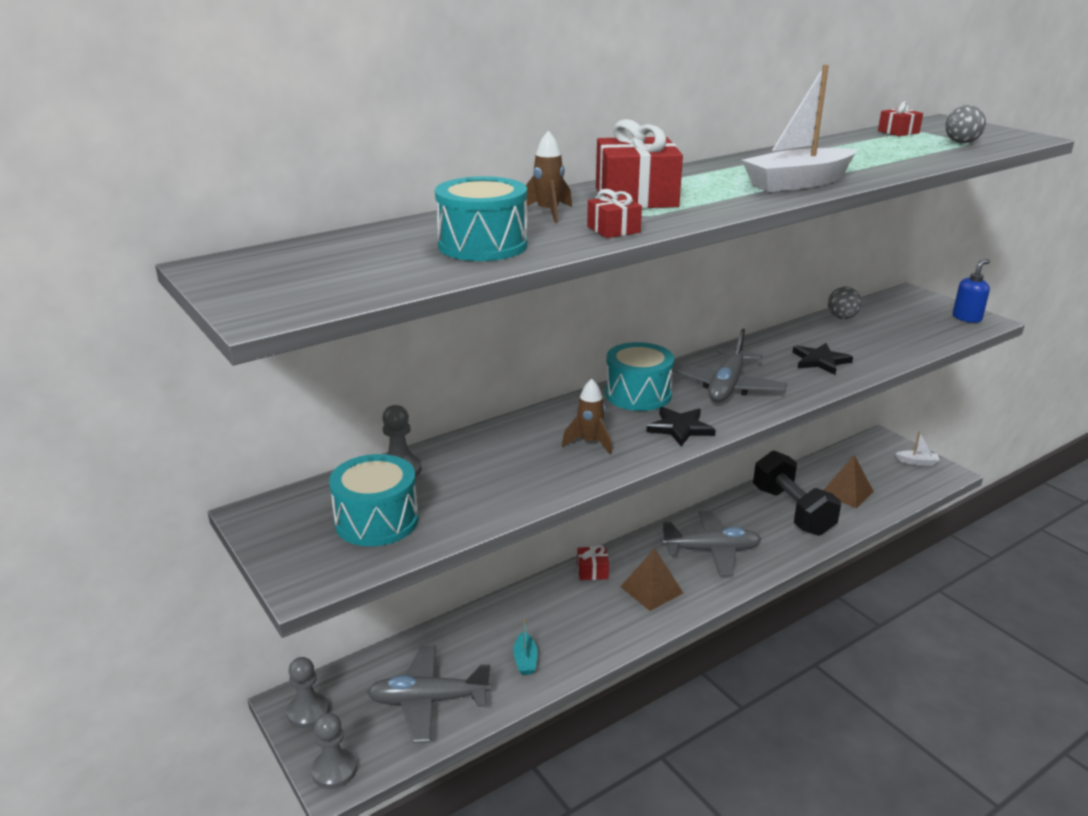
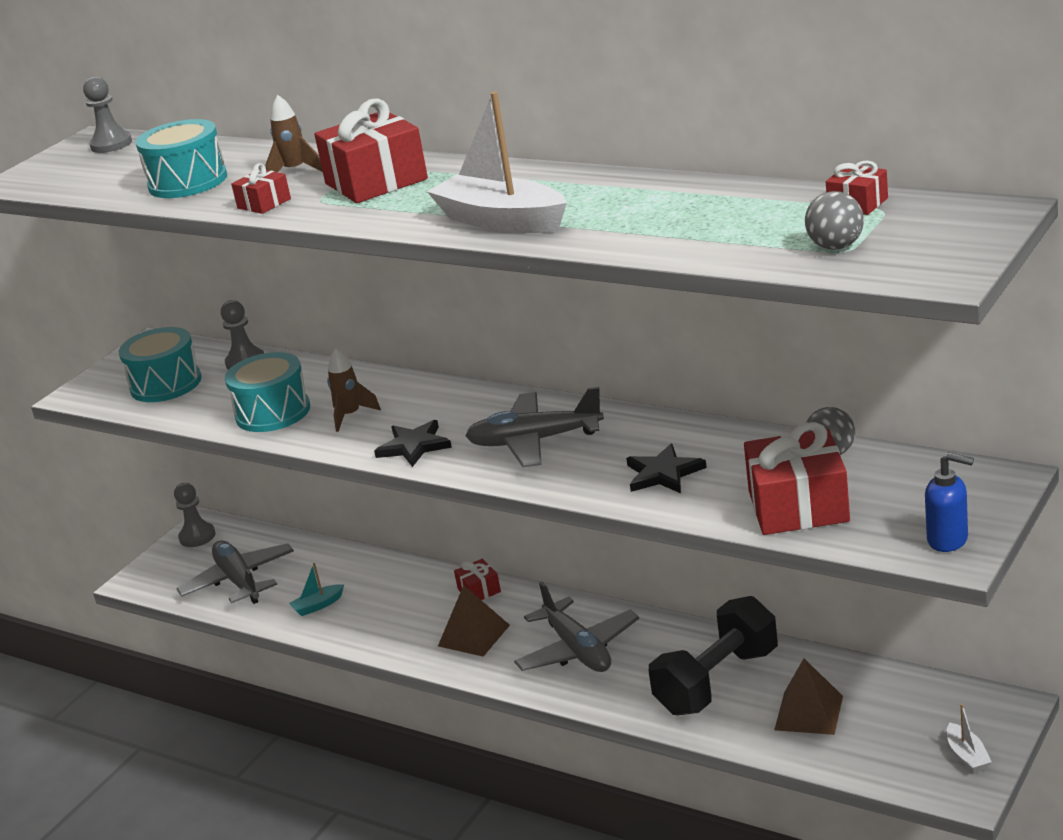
camera: 70 degrees right, 0 degrees up
(334, 770) = (145, 575): grey pawn -> grey pawn (111, 144)
(638, 394) = (472, 404): turquoise drum -> turquoise drum (273, 412)
(898, 339) = (798, 506): none -> red gift

